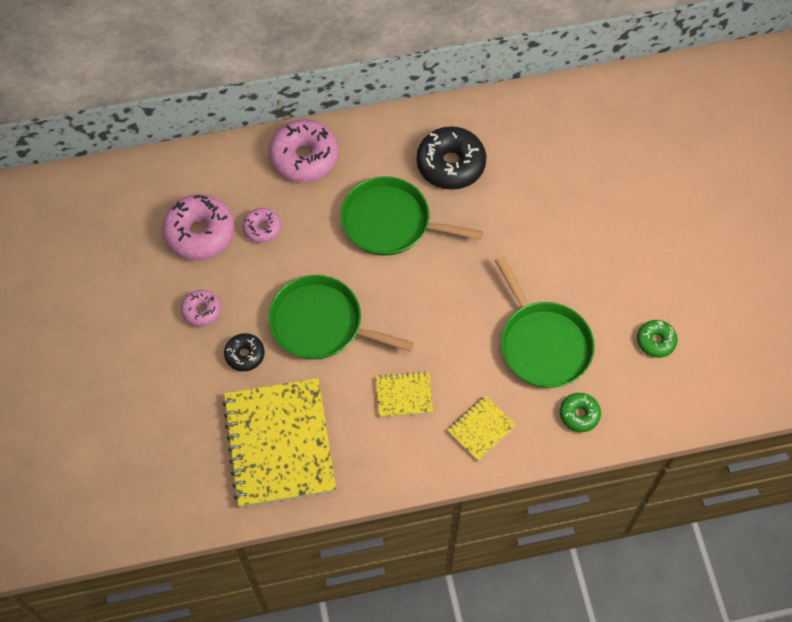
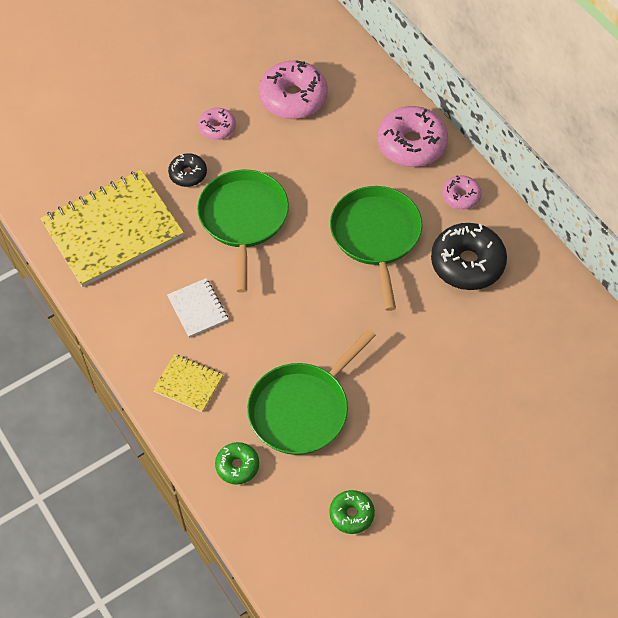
camera: 70 degrees right, 5 degrees down
(262, 228) = (320, 140): pink donut -> pink donut (461, 196)
(404, 395) = (198, 309): yellow notebook -> white notebook

